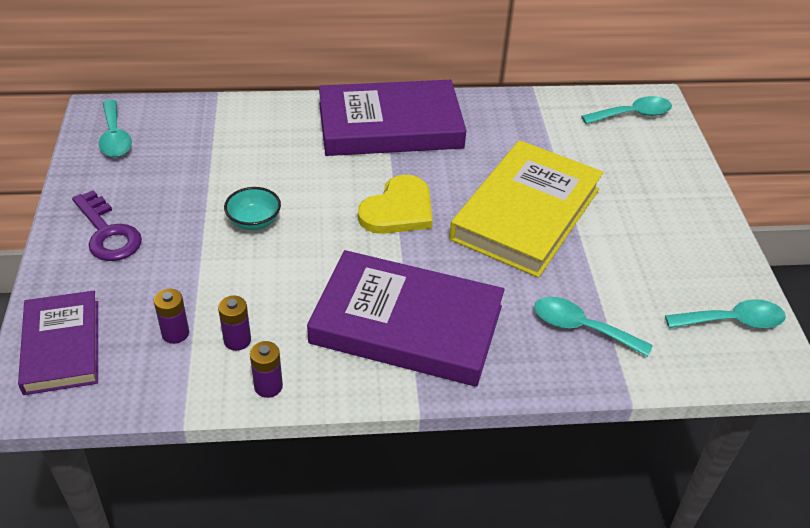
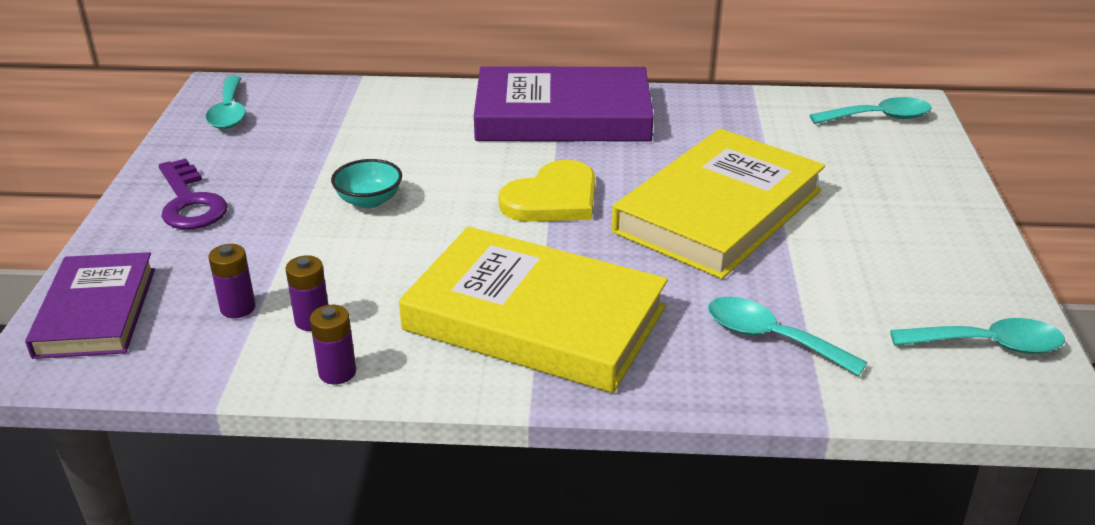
camera: 10 degrees right, 10 degrees down
(407, 324) = (535, 318): purple book -> yellow book

